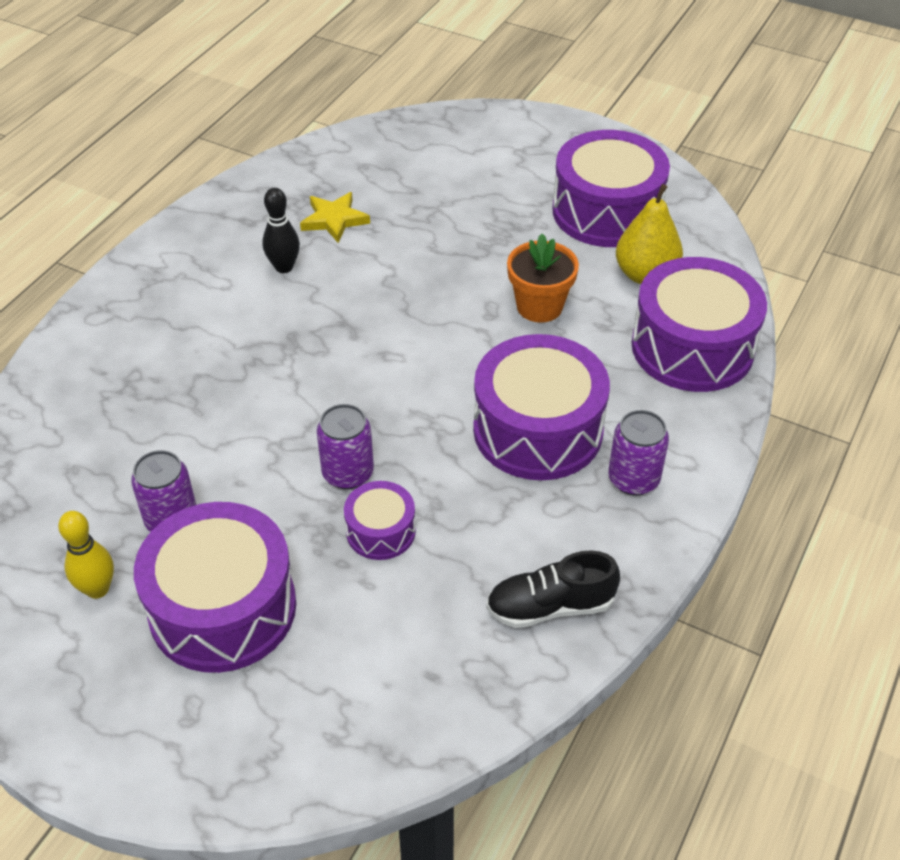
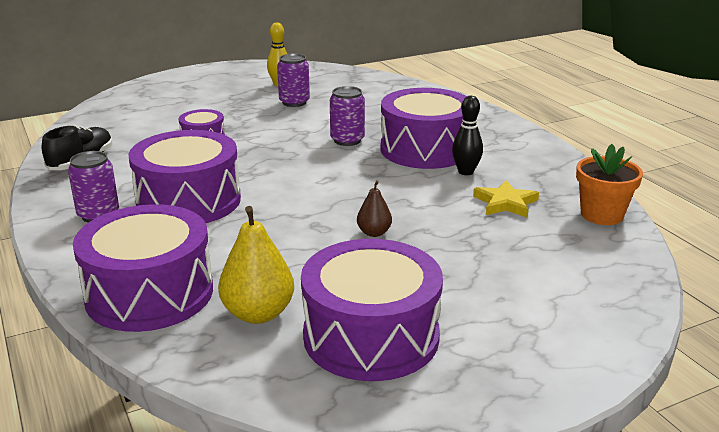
camera: 125 degrees right, 20 degrees down
(223, 608) = (225, 101): purple drum -> purple drum (425, 149)
(348, 473) = (254, 142): purple can -> purple can (347, 140)
(468, 272) = (374, 233): none -> brown pear
(539, 306) = (295, 246): orange flower pot -> orange flower pot (601, 215)

